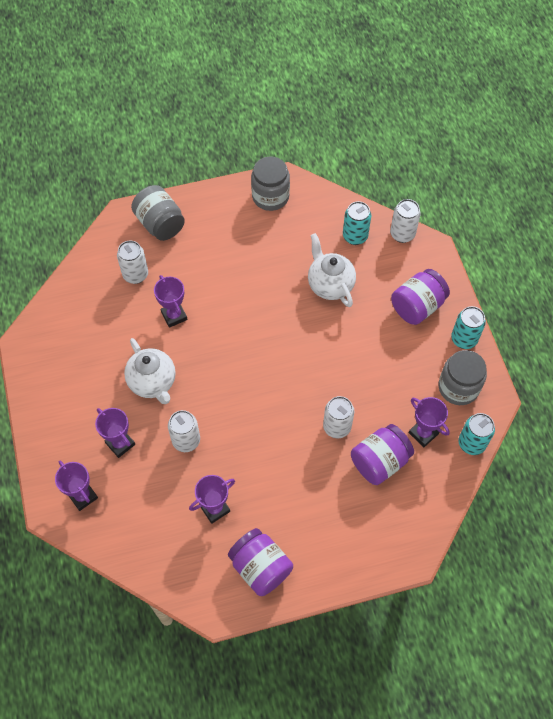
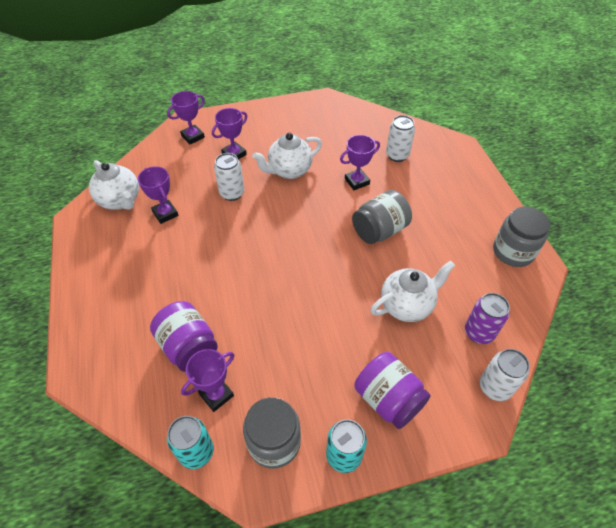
camera: 90 degrees right, 10 degrees down
(160, 224) = (455, 168): grey jar -> grey jar (379, 230)
(192, 564) = (120, 201): none -> white teapot
(260, 567) = (104, 245): purple jar -> none
(337, 427) = (233, 308): white can -> none
(355, 236) = (479, 333): turquoise can -> purple can

